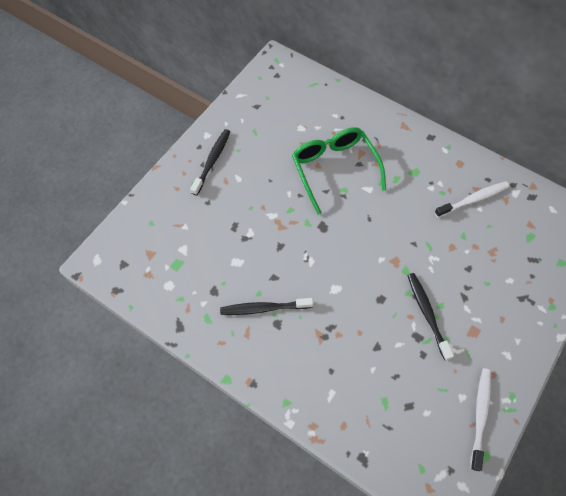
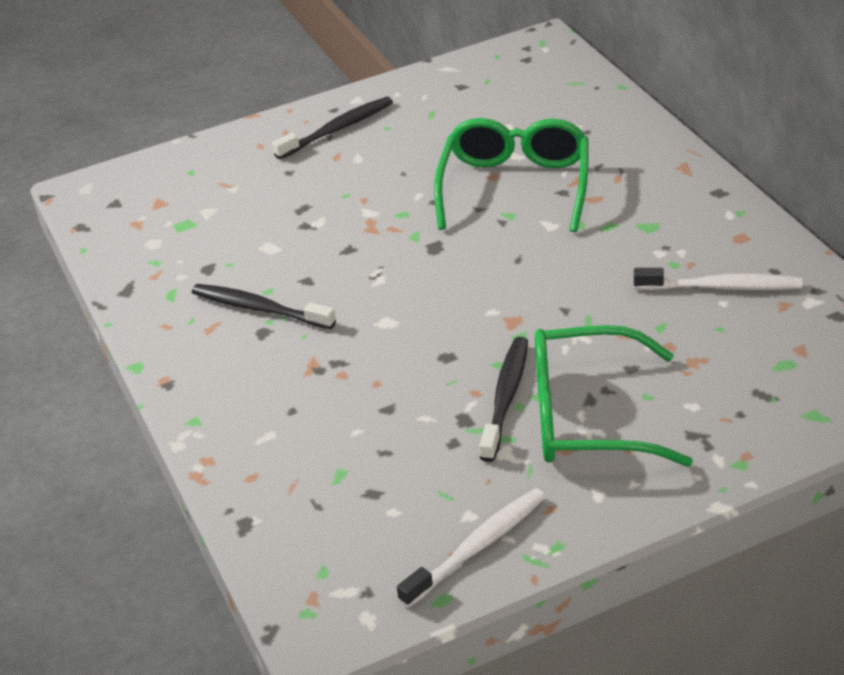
camera: 35 degrees right, 25 degrees down
(471, 308) = (588, 416): none -> green glasses

